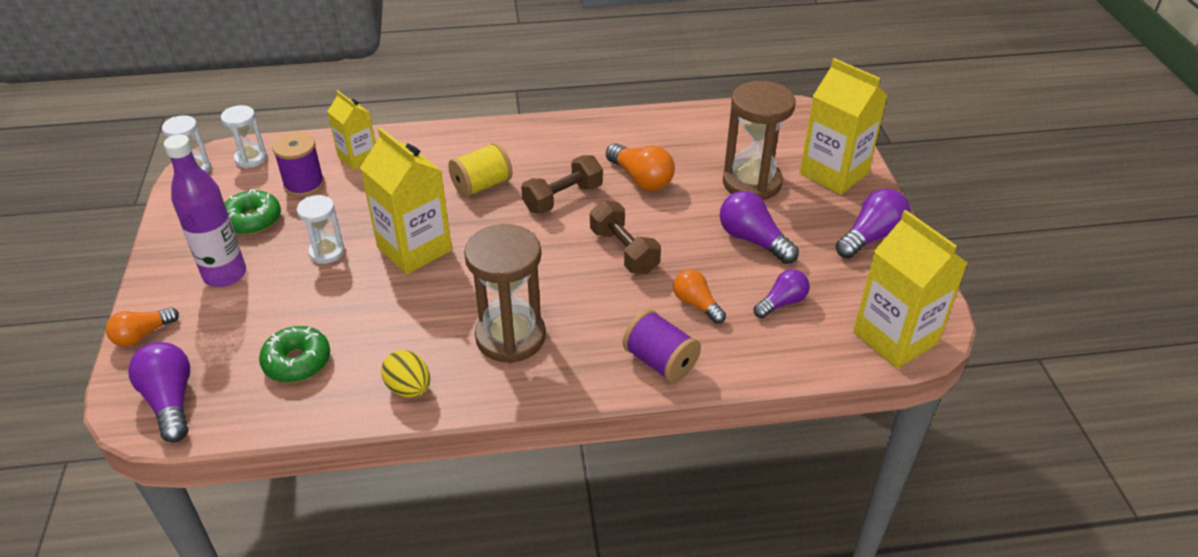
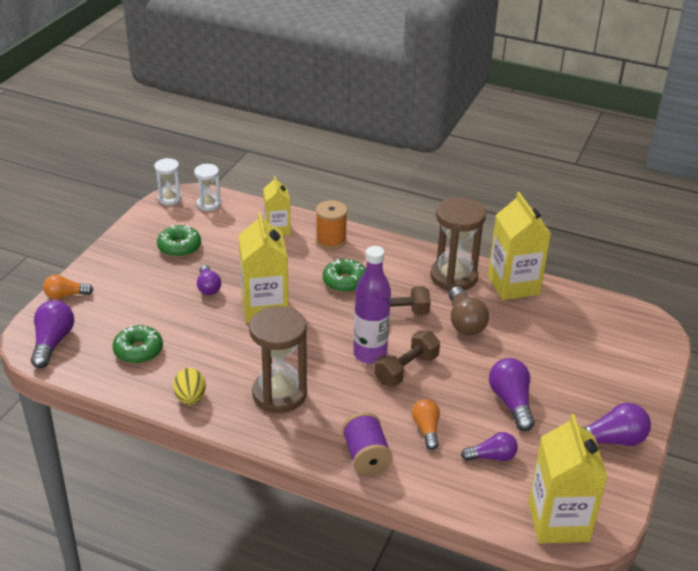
camera: 30 degrees right, 5 degrees down
(225, 275) = (137, 277): purple bottle -> purple bottle (370, 354)
(304, 185) = (228, 235): purple spool -> none
(327, 252) = (208, 287): white hourglass -> purple light bulb
(430, 148) = (331, 240): none -> orange spool
(482, 185) = (345, 282): yellow spool -> green donut
(624, 251) = (406, 369): brown dumbbell -> brown dumbbell turned 45 degrees clockwise
(641, 179) = (464, 322): orange light bulb -> brown light bulb
(751, 183) = (550, 359): brown hourglass -> brown hourglass (453, 277)
(833, 173) = (626, 379): yellow carton -> yellow carton (513, 285)

